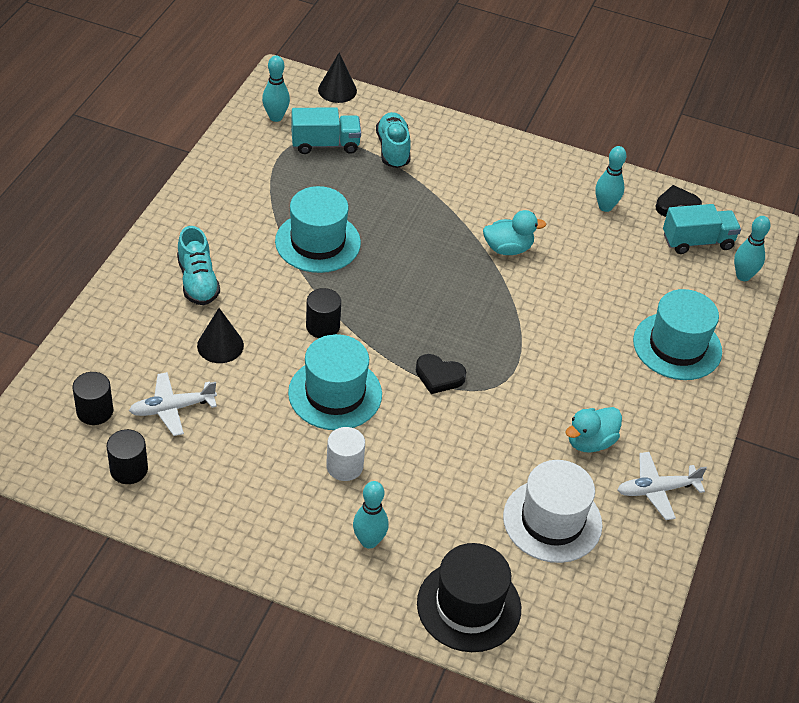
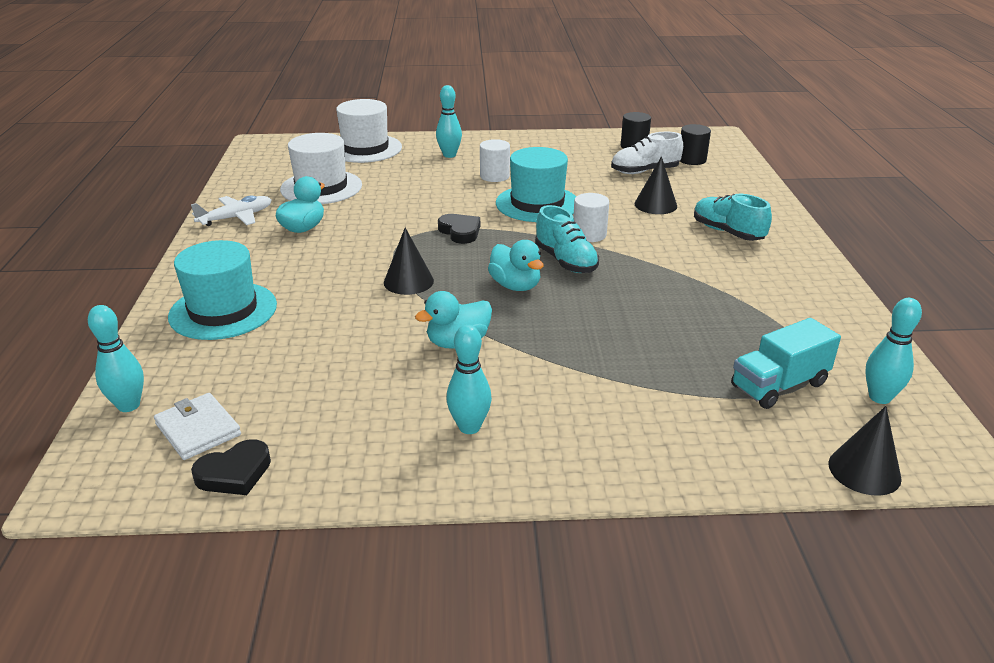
camera: 160 degrees right, 15 degrees down
(172, 408) = (644, 171): white plane -> white shoe
(318, 242) = (664, 288): turquoise hat -> none
(322, 326) = (589, 234): black cylinder -> white cylinder
(393, 149) = (692, 409): turquoise shoe -> turquoise shoe (566, 261)
(432, 287) = (515, 286): none -> turquoise duck
(439, 376) = (460, 232): black heart -> black heart turned 60 degrees clockwise
(469, 606) = (365, 148): black hat -> white hat
(517, 325) = (408, 281): none -> black cone
(605, 207) = (349, 433): turquoise bowling pin -> turquoise bowling pin (469, 427)
(697, 241) = (198, 429): turquoise truck -> white wallet

